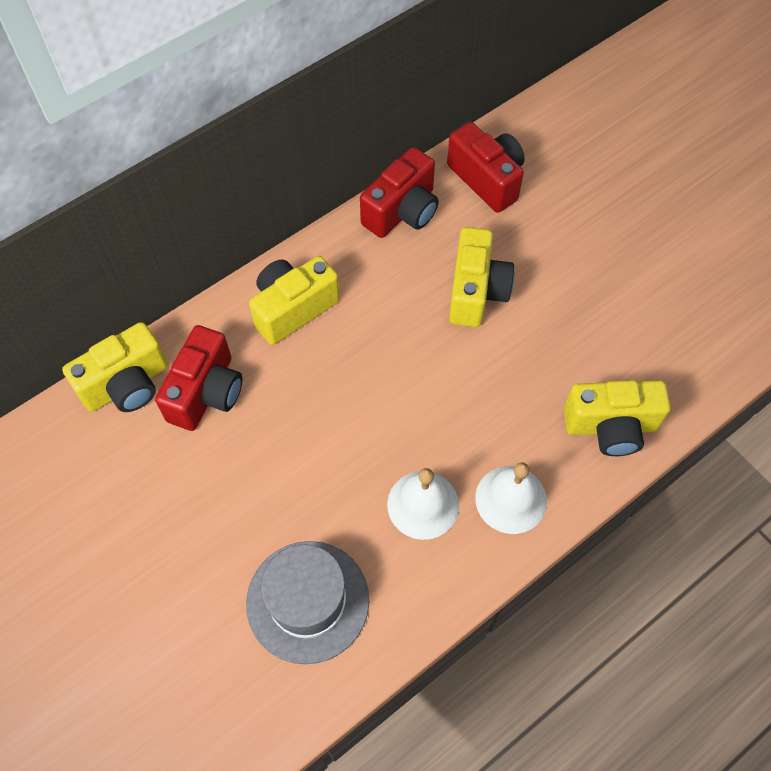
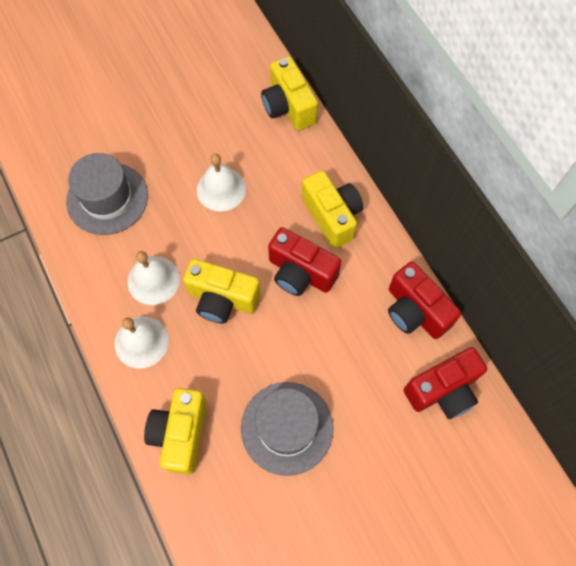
camera: 100 degrees right, 5 degrees up
(206, 392) = (272, 153): red camera -> red camera (300, 273)
(271, 447) = (221, 189): none -> white bell
(476, 291) = (325, 355): yellow camera -> yellow camera (222, 299)
(570, 318) = (287, 428): none -> grey hat

